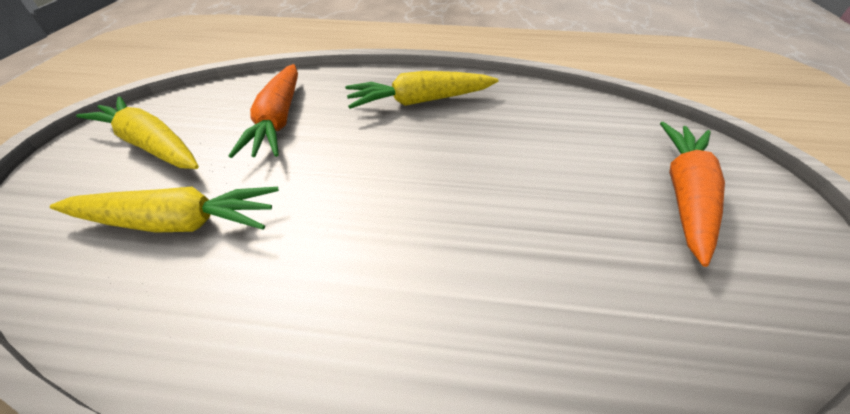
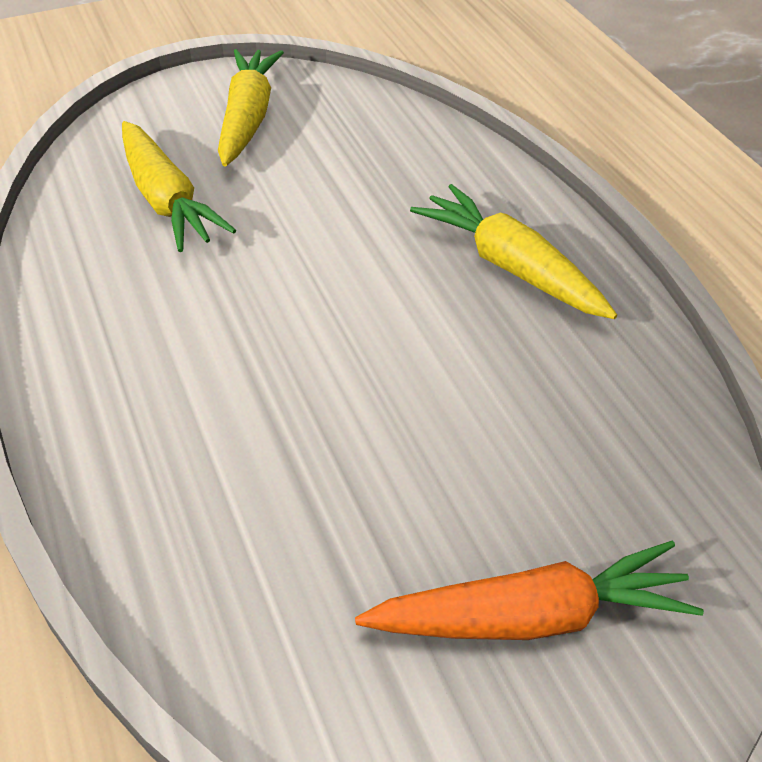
camera: 60 degrees right, 0 degrees up
(278, 120) = (359, 172): orange carrot -> none

